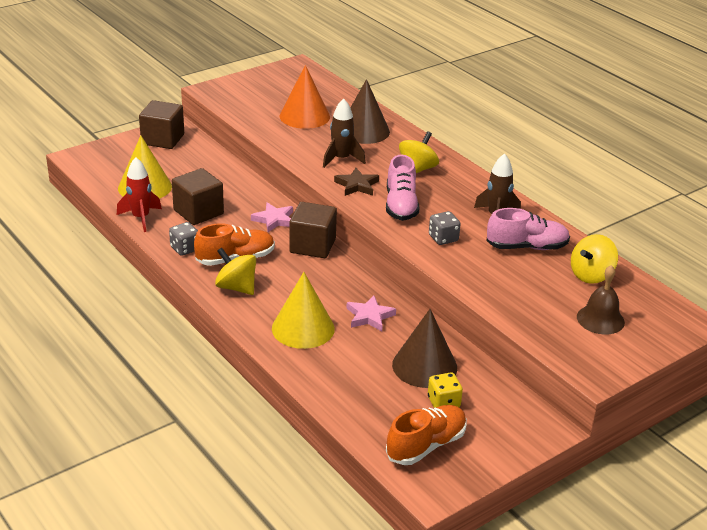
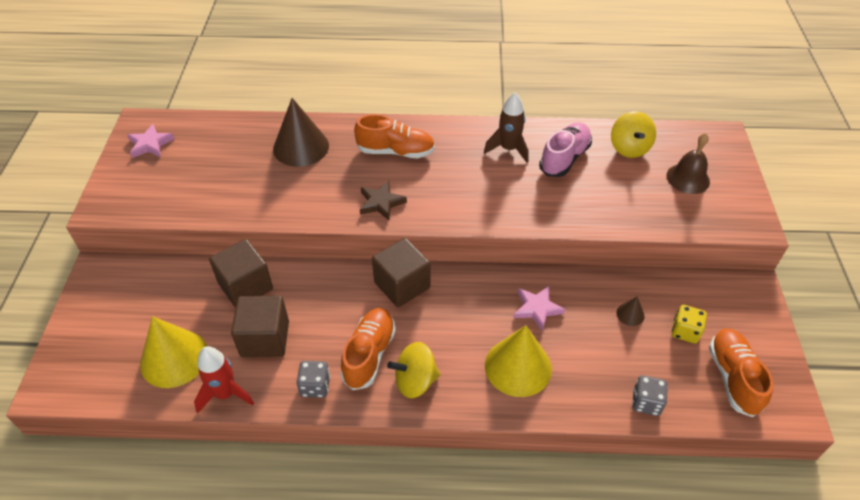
camera: 50 degrees left, 15 degrees up
(163, 139) = (106, 293): brown cube -> brown cube (245, 286)
(274, 220) = (336, 288): pink star -> pink star (150, 144)
(304, 116) = (231, 170): orange cone -> none
(341, 159) = (329, 188): brown rocket -> none
(401, 205) = (439, 194): pink shoe -> none
(417, 169) = (396, 151): yellow spinning top -> orange shoe
(424, 366) = (630, 314): brown cone -> brown cone, size x0.44
(443, 238) = (511, 198): grey dice -> grey dice (646, 402)

